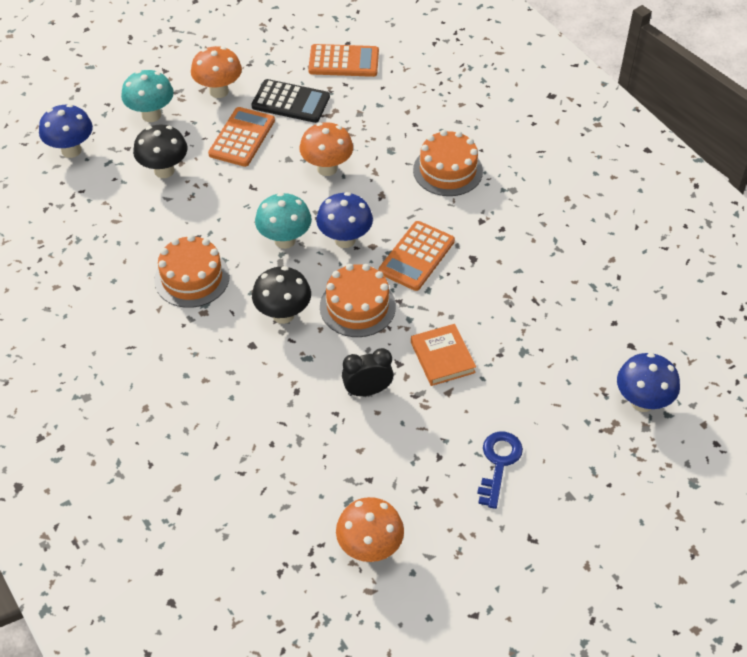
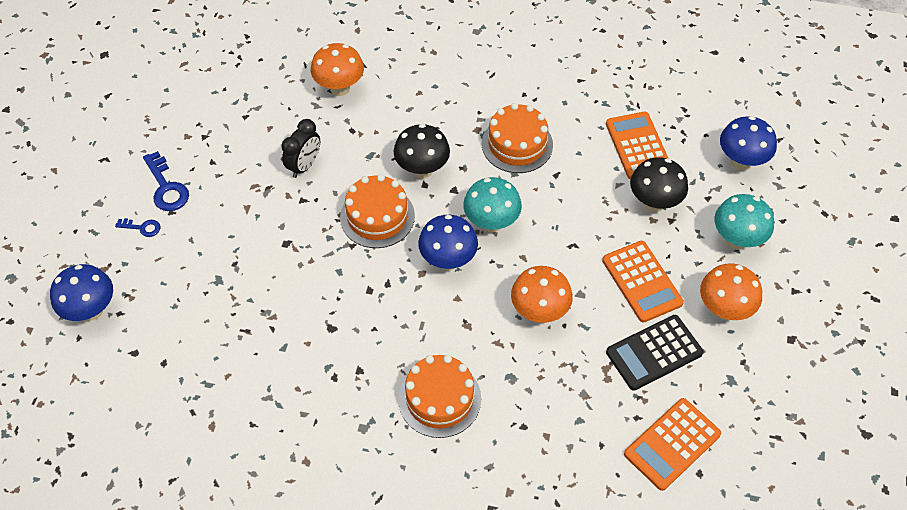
camera: 135 degrees right, 5 degrees up
(370, 548) = (205, 83): orange mushroom -> orange mushroom (340, 88)
(416, 256) = (378, 292): orange calculator -> orange calculator (638, 146)
(442, 357) = (275, 228): orange book -> none
(549, 442) = (142, 227): none -> blue key

